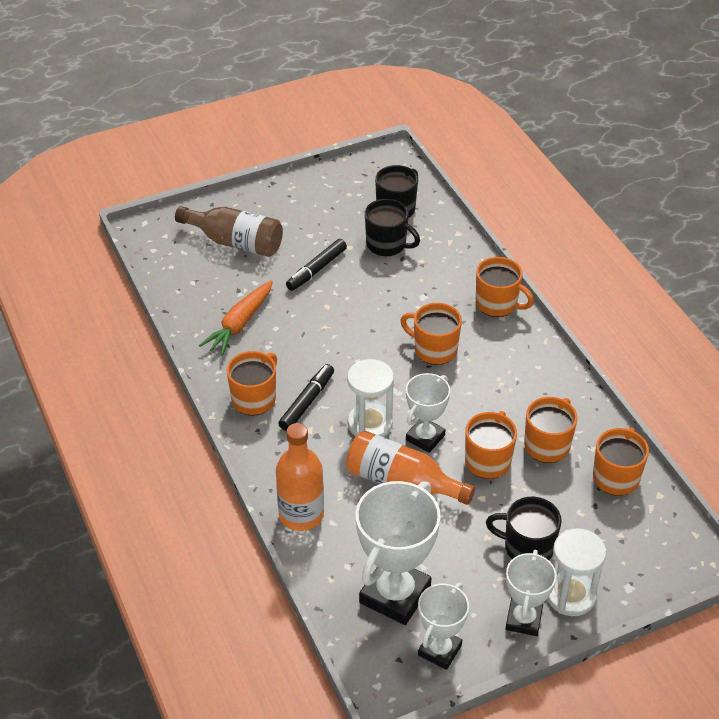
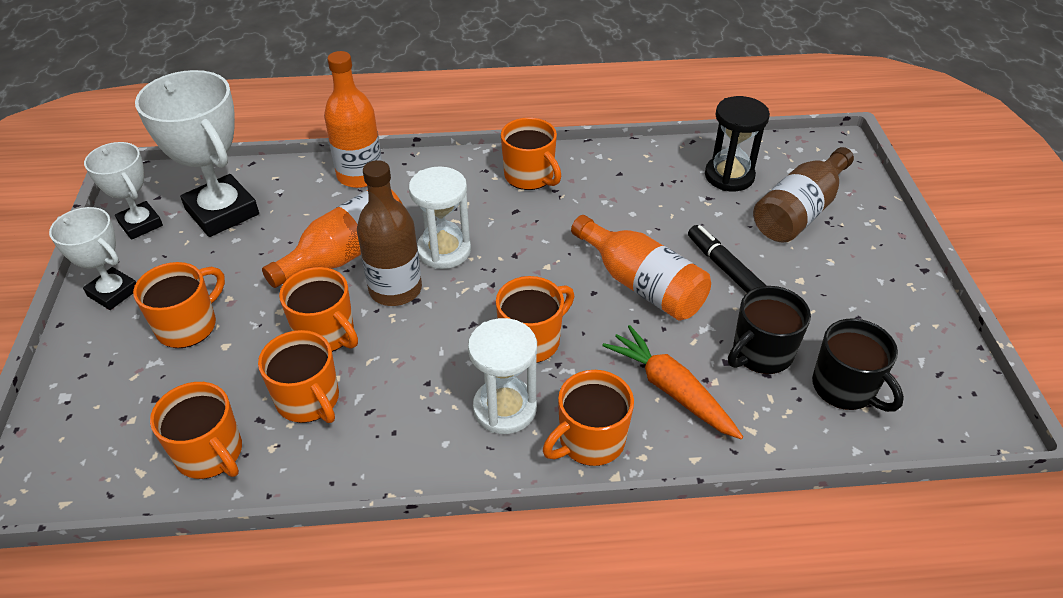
camera: 110 degrees right, 0 degrees up
(206, 283) = (729, 176): none -> black hourglass
(240, 324) = (650, 188): orange carrot -> orange carrot (671, 390)
(307, 402) = (504, 211): black marker -> none
(352, 308) = (641, 284): none -> orange bottle
(425, 437) = (395, 289): white trophy -> brown bottle
(527, 547) = (188, 326): black mug -> orange mug
(570, 595) = (103, 340): white hourglass -> white hourglass (504, 408)

